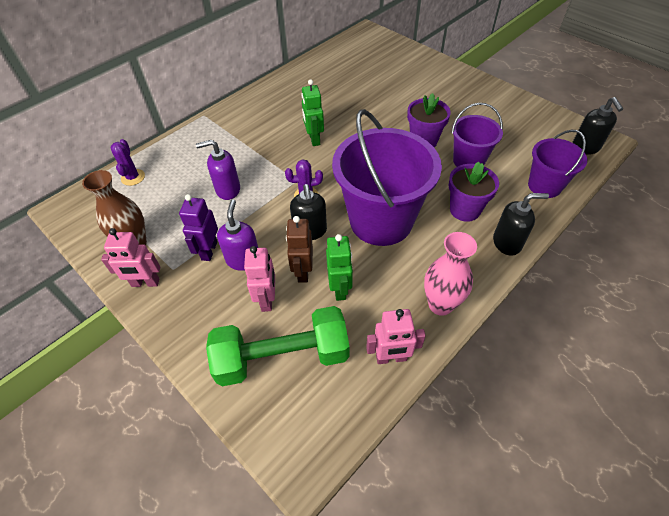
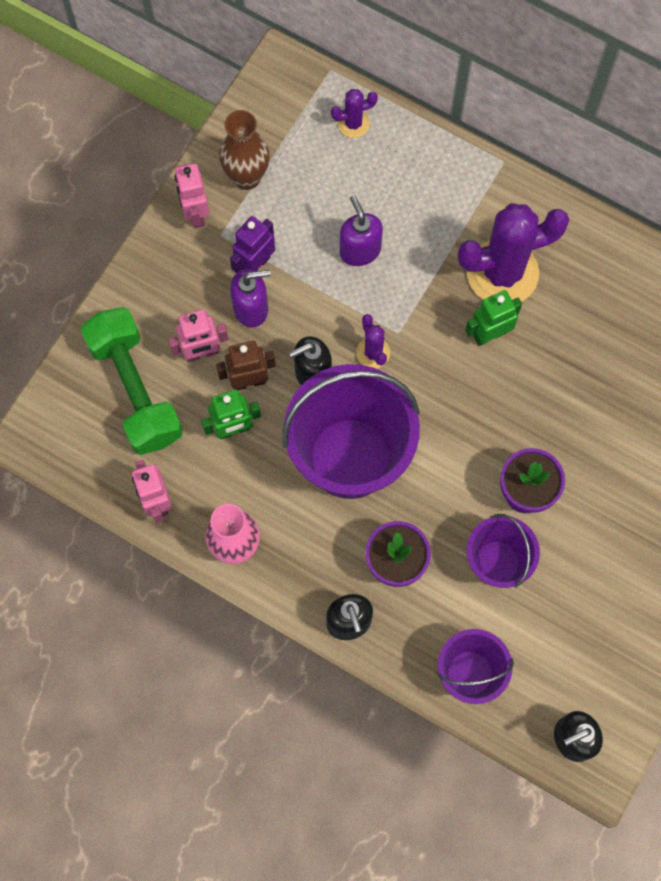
camera: 75 degrees right, 20 degrees up
(209, 251) = (255, 264): purple robot -> purple robot turned 45 degrees counterclockwise
(275, 127) = (502, 273): none -> purple cactus

